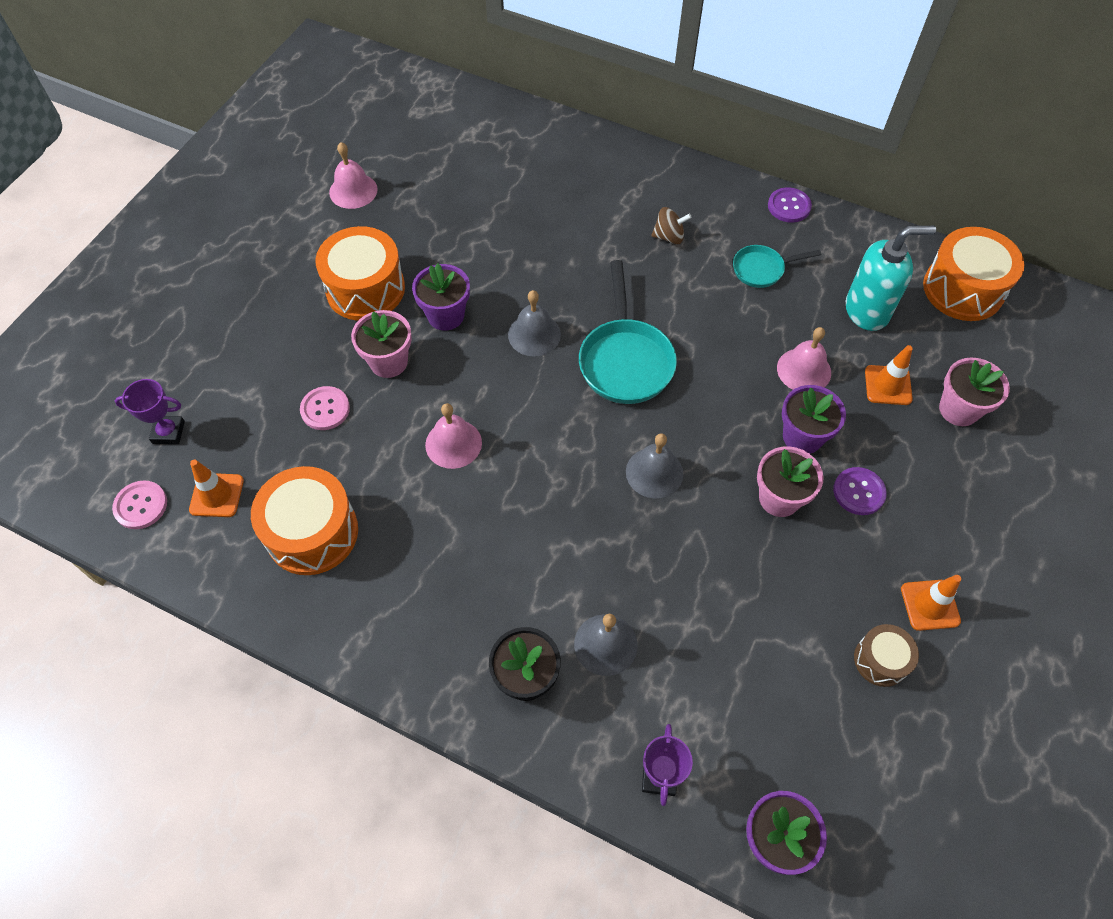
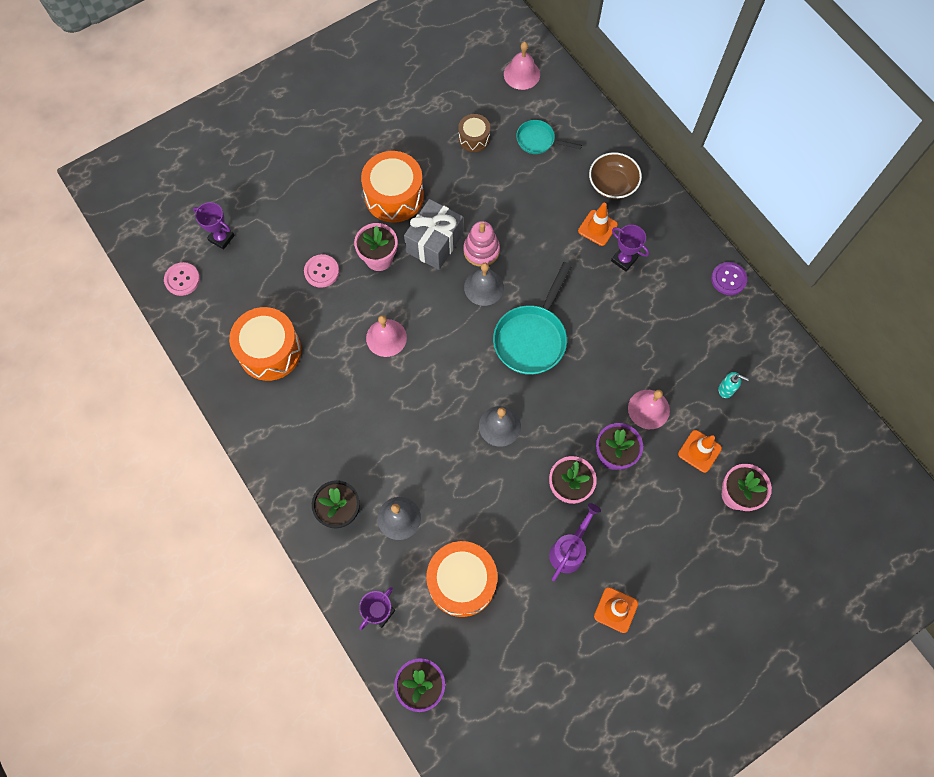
camera: 30 degrees right, 10 degrees up
(217, 495) = (228, 296): orange traffic cone -> orange traffic cone (597, 228)
(353, 190) = (428, 114): pink bell -> pink bell (521, 74)
(445, 315) = (434, 243): purple flower pot -> grey gift
(506, 298) = (481, 250): none -> pink stacking toy
(605, 172) = (612, 184): none -> brown bowl
(669, 237) = (624, 260): brown spinning top -> purple trophy
(762, 269) = (673, 319): turquoise pan -> turquoise pan (538, 141)
(830, 568) = (569, 550): none -> purple watering can
(859, 492) = (624, 512): purple button -> none
(867, 311) = (726, 389): turquoise soap dispenser -> turquoise soap dispenser, size x0.46
(880, 660) = (559, 624): brown drum -> brown drum (474, 138)
(963, 289) = (810, 410): orange drum -> orange drum (462, 582)

